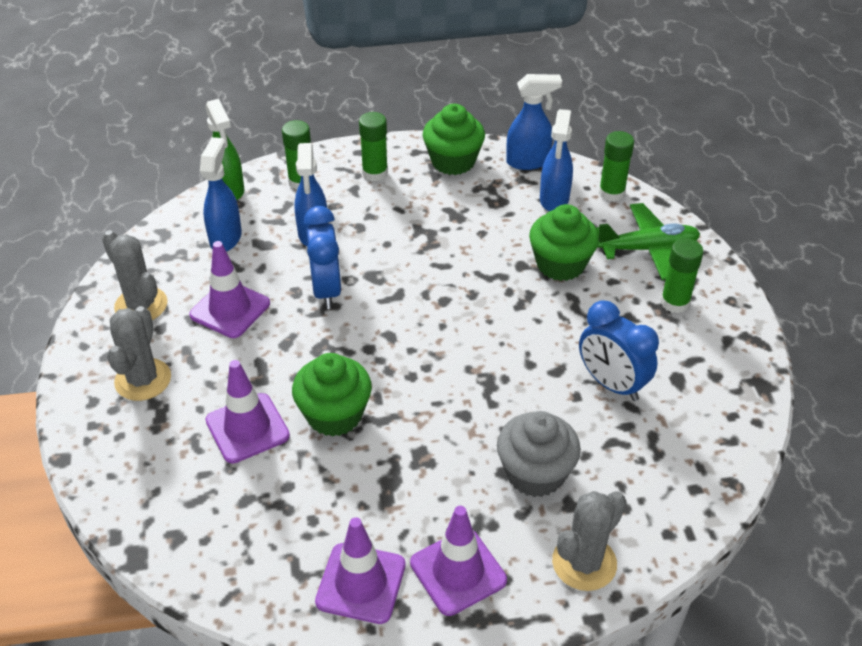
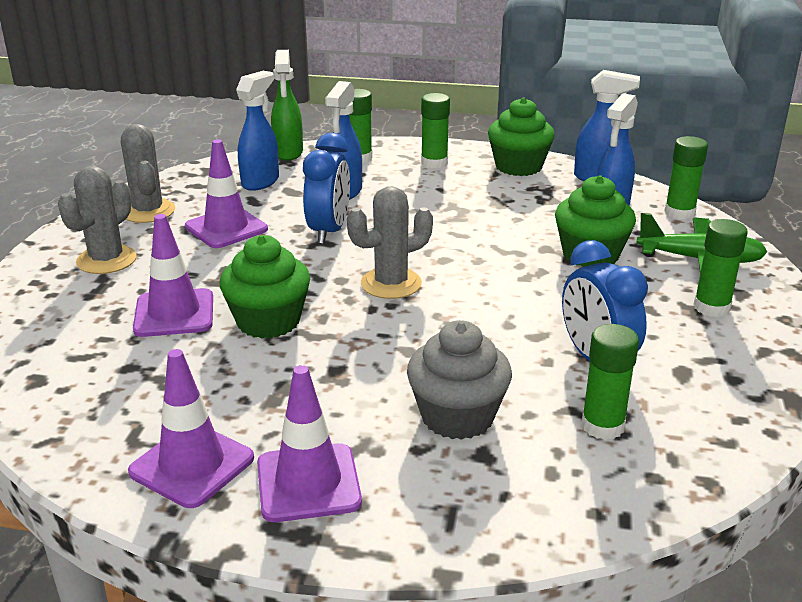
camera: 20 degrees right, 15 degrees down
(584, 563) = (468, 514): grey cactus -> grey cactus (391, 284)
(642, 451) = (602, 426): none -> green glue stick

